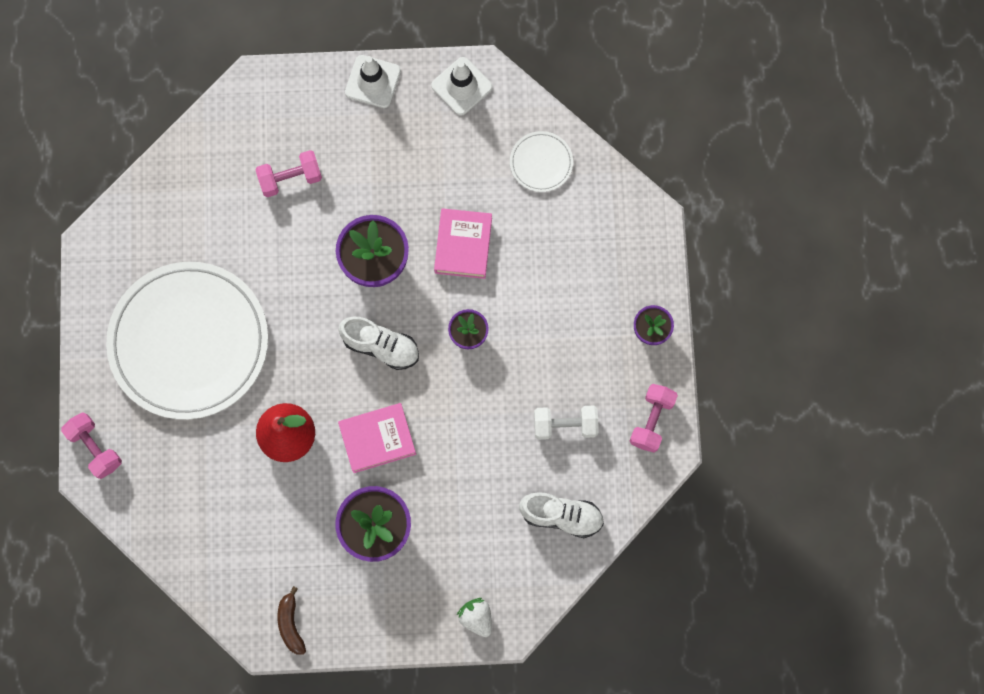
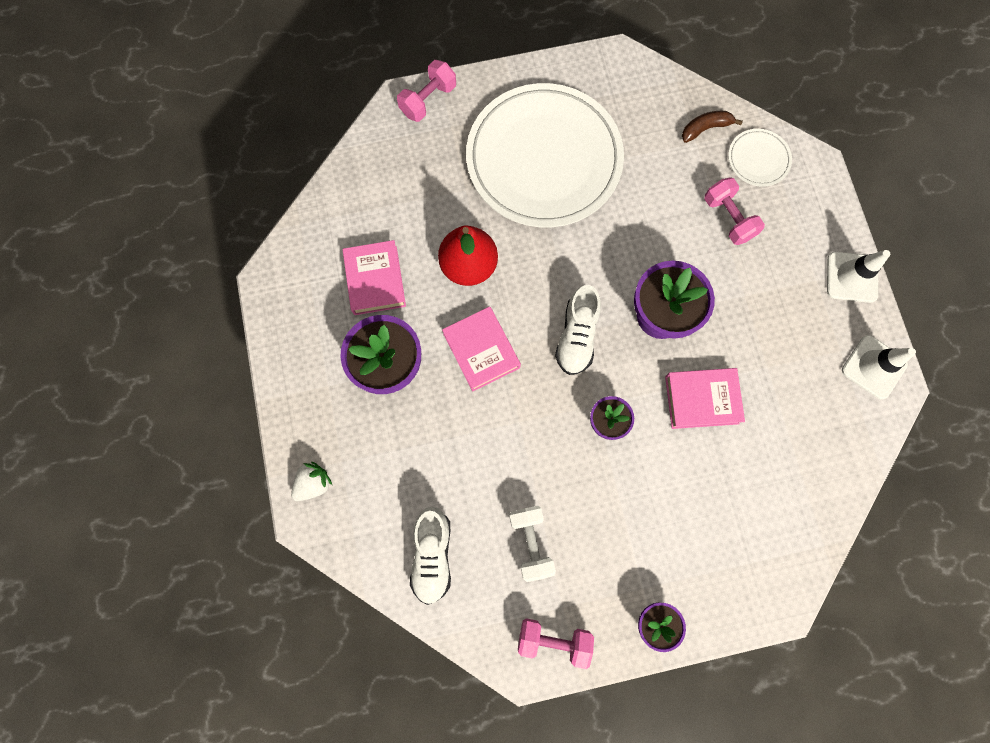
camera: 80 degrees right, 0 degrees up
(285, 531) = (375, 280): none -> pink book
(291, 624) = (286, 303): brown banana -> brown banana (705, 128)
(541, 163) = (813, 466): white plate -> white plate (758, 159)

